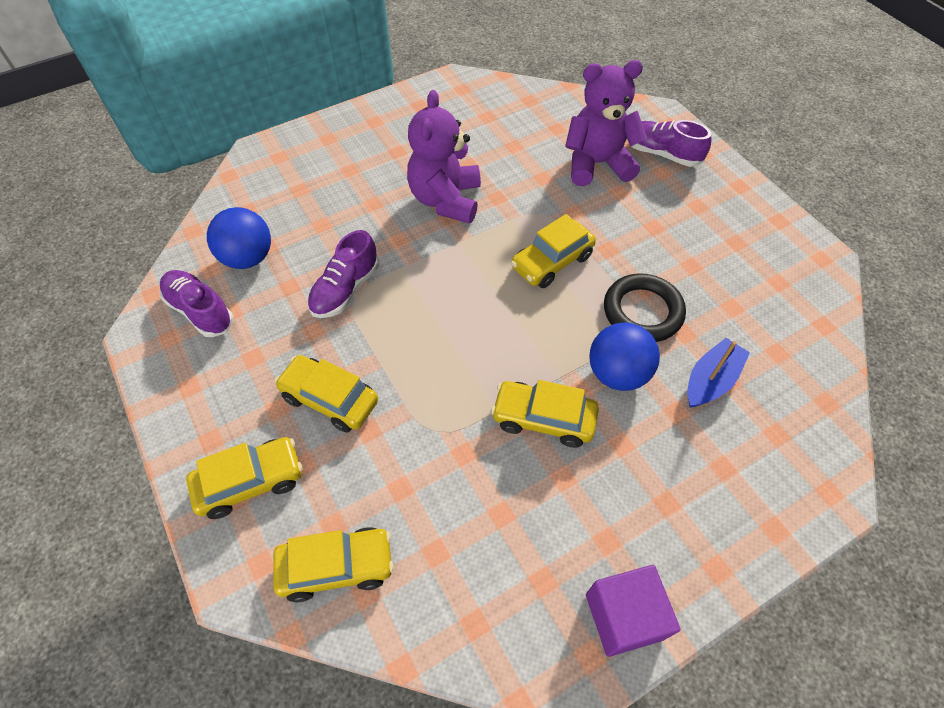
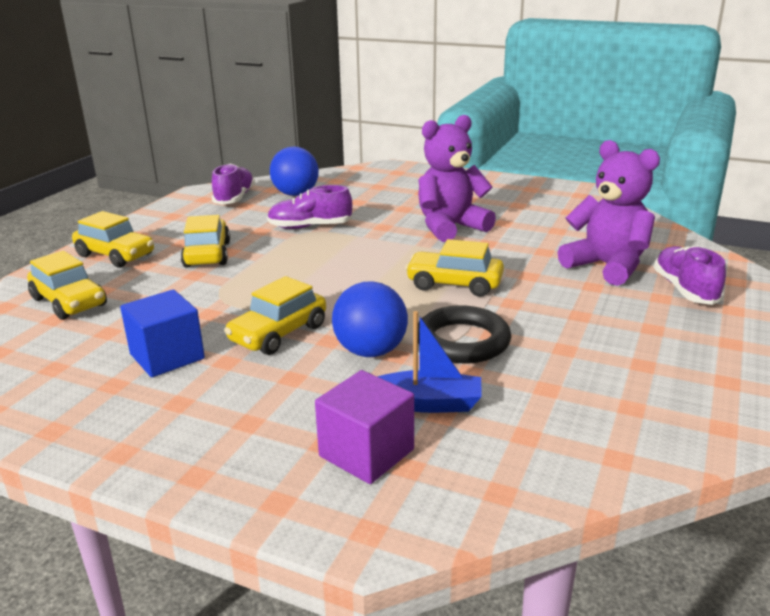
camera: 55 degrees right, 30 degrees down
(522, 519) = (167, 356): none -> blue cube
(543, 419) = (278, 333): yellow car -> yellow car turned 120 degrees counterclockwise
(624, 616) = (104, 435): purple cube -> purple cube (366, 453)

